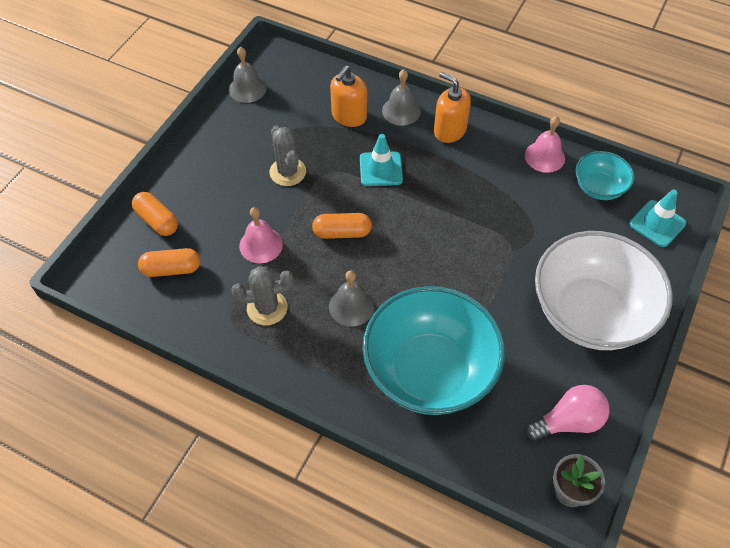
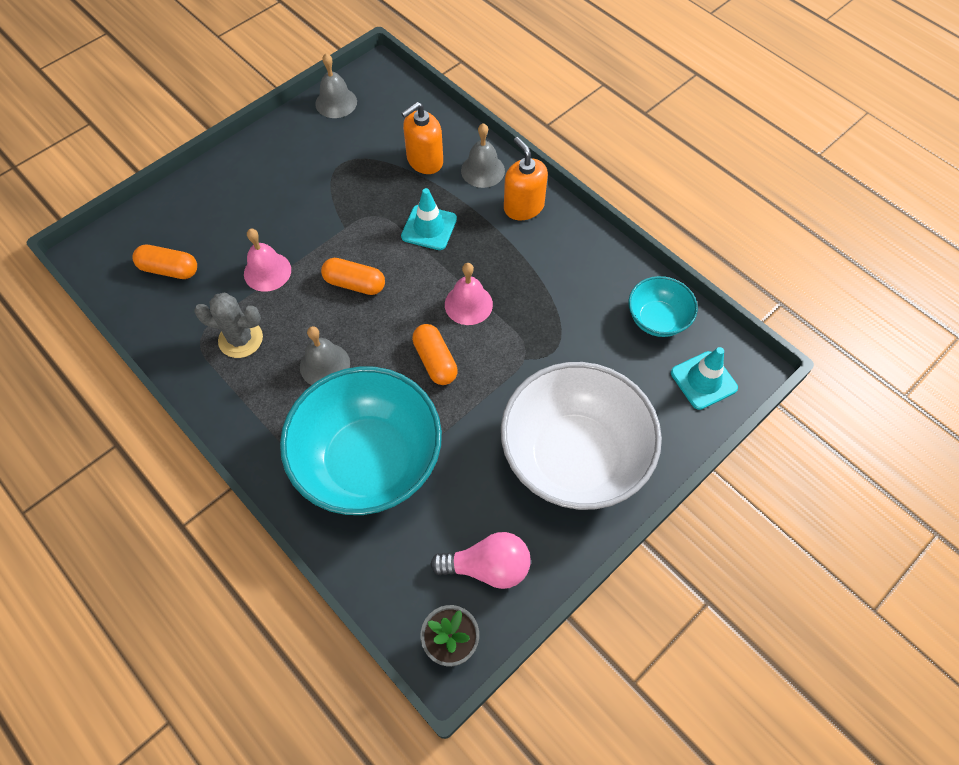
camera: 20 degrees right, 5 degrees up
(157, 220) = (180, 215): orange capsule -> orange capsule (435, 361)
(287, 172) = (332, 203): grey cactus -> none
(544, 156) = (614, 266): pink bell -> pink bell (468, 304)

